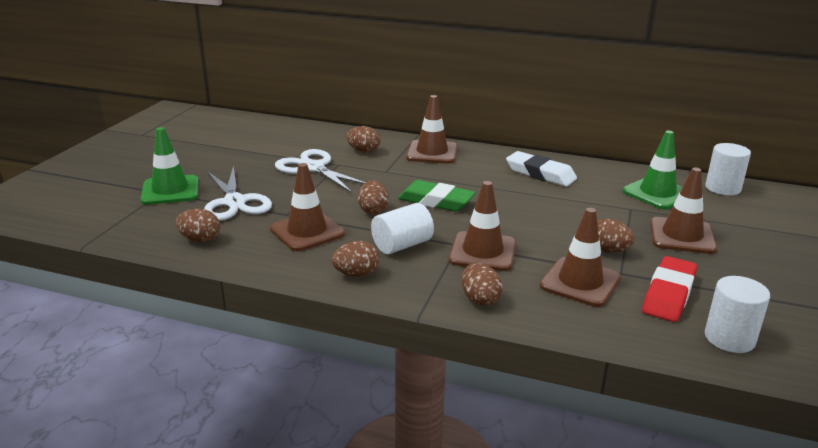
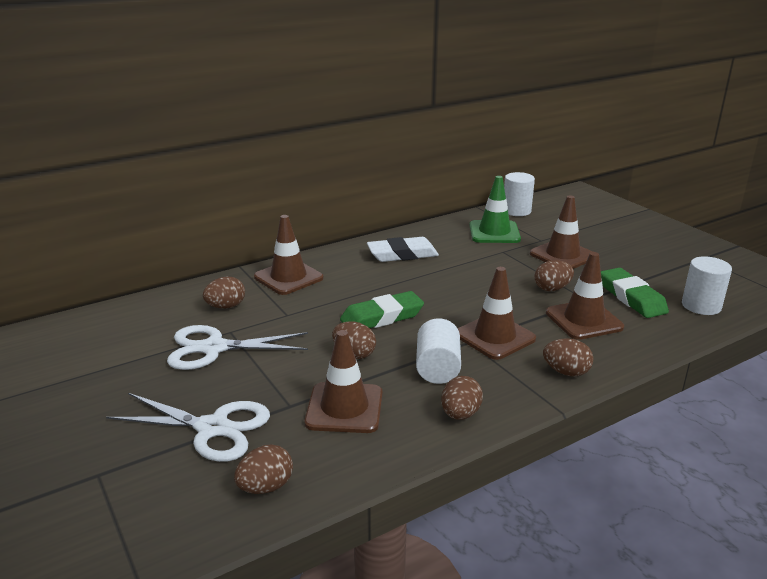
camera: 50 degrees left, 0 degrees up
(170, 190) = (106, 465): green traffic cone -> none
(668, 294) = (631, 298): red eraser -> green eraser

